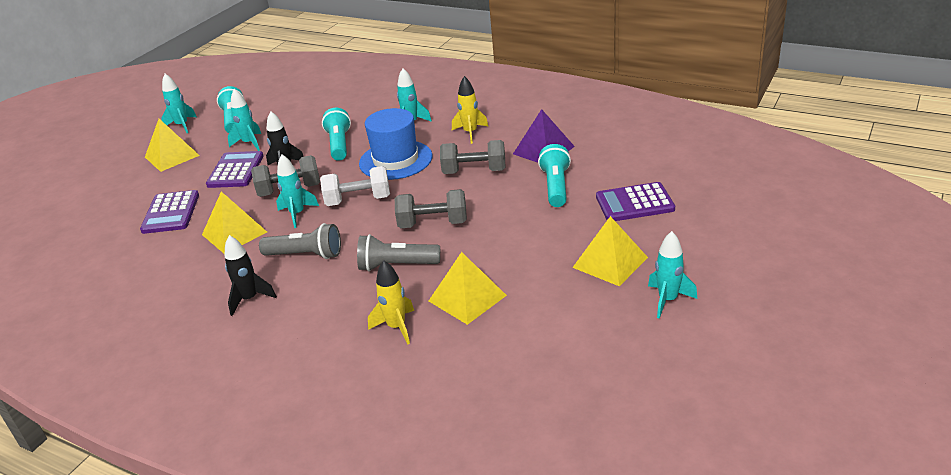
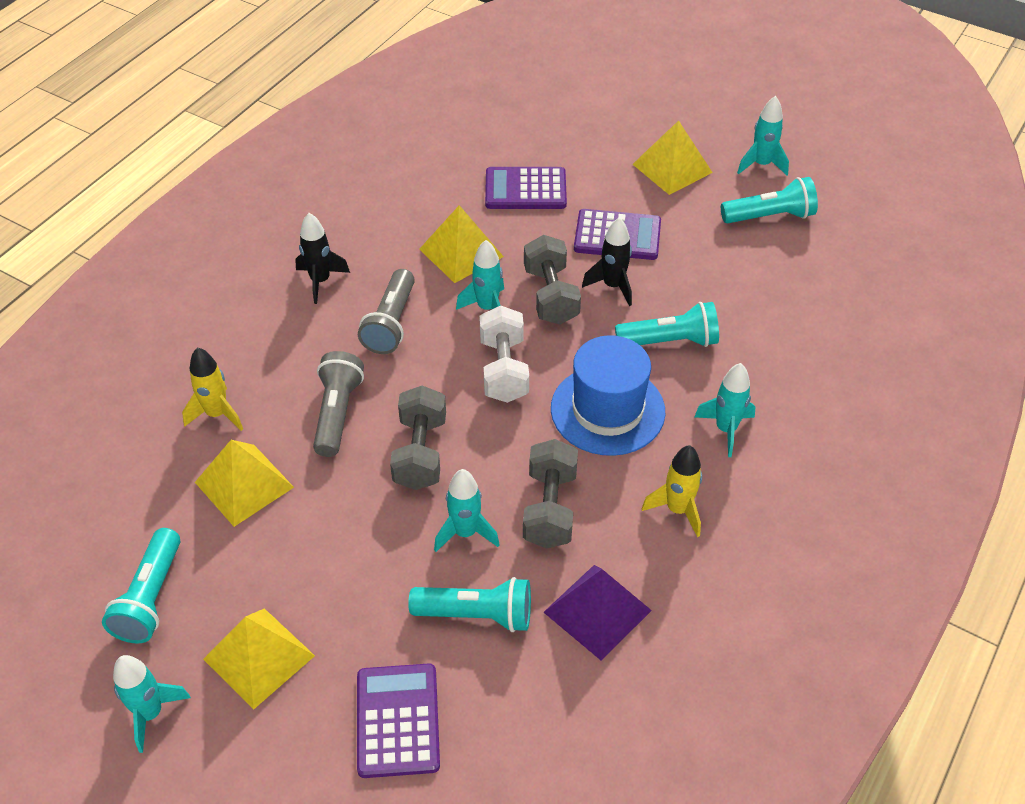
camera: 90 degrees right, 15 degrees up
(249, 143) = (693, 241): turquoise rocket -> turquoise rocket (465, 533)
(577, 322) = (151, 597): none -> turquoise flashlight

